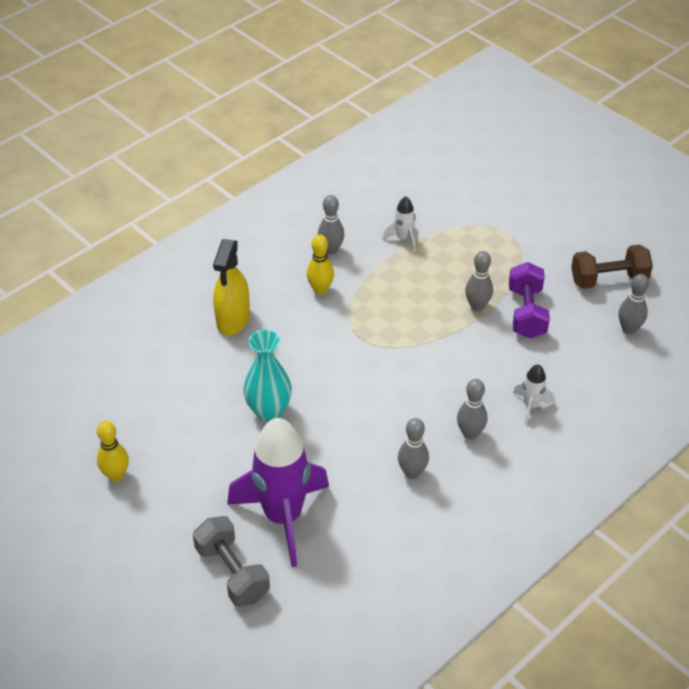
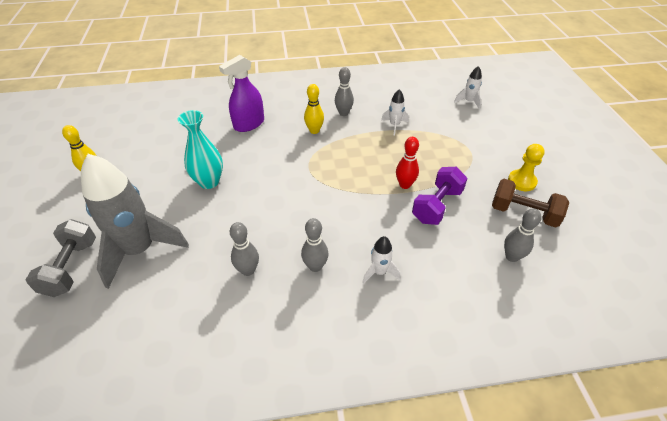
camera: 35 degrees right, 0 degrees up
(233, 319) = (249, 124): yellow spray bottle -> purple spray bottle
(283, 517) = (140, 250): purple rocket -> grey rocket
(456, 167) = (468, 101): none -> white rocket
(477, 306) = (405, 185): grey bowling pin -> red bowling pin
(583, 245) = (522, 181): none -> yellow pawn

